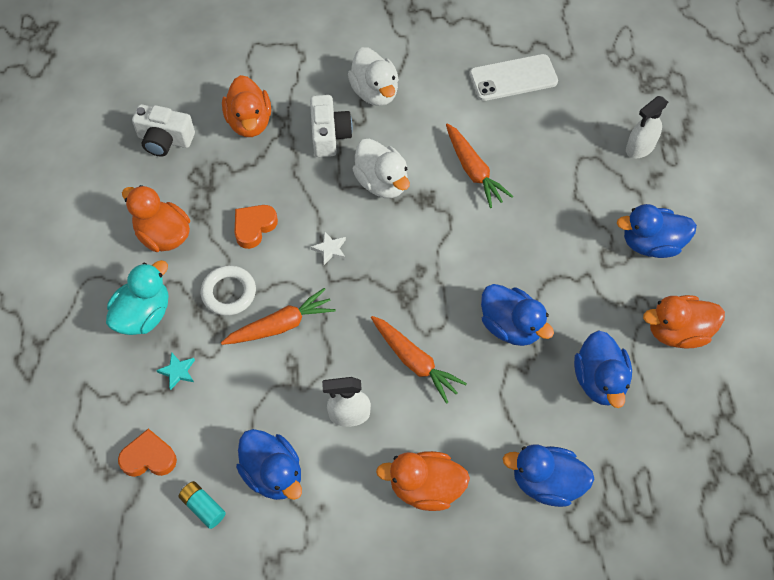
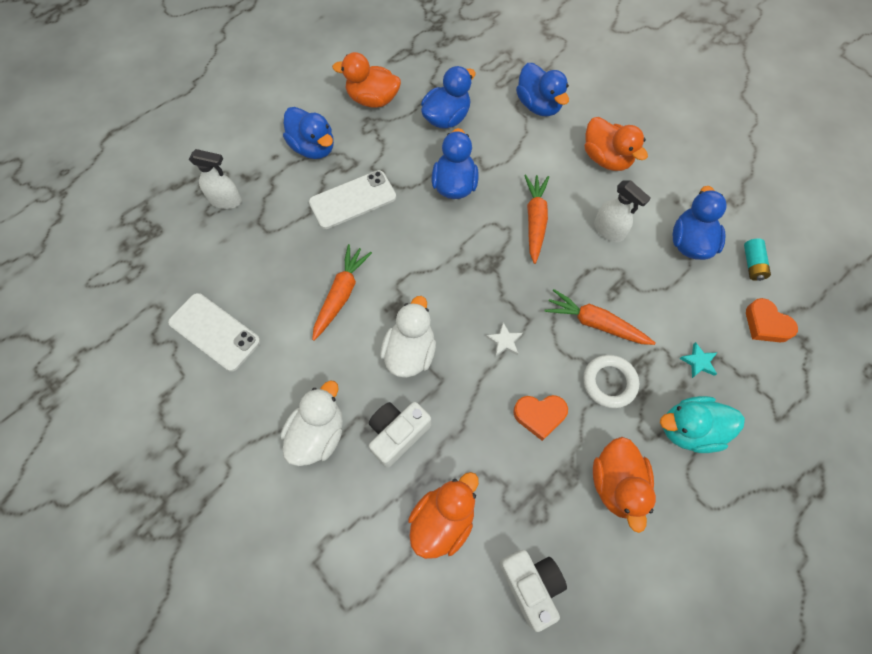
camera: 130 degrees left, 5 degrees up
(562, 236) = (353, 200): none -> white phone
(677, 332) = (372, 99): orange duck -> orange duck turned 150 degrees clockwise

